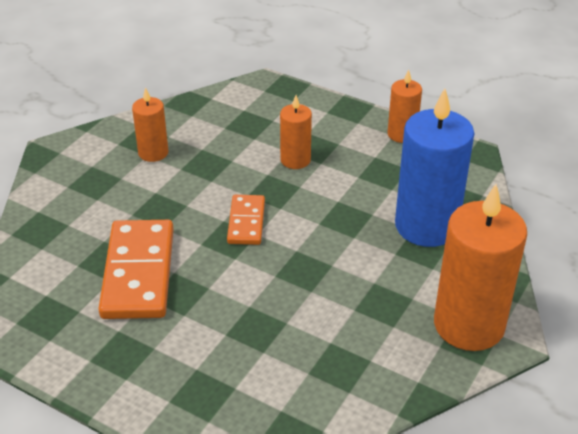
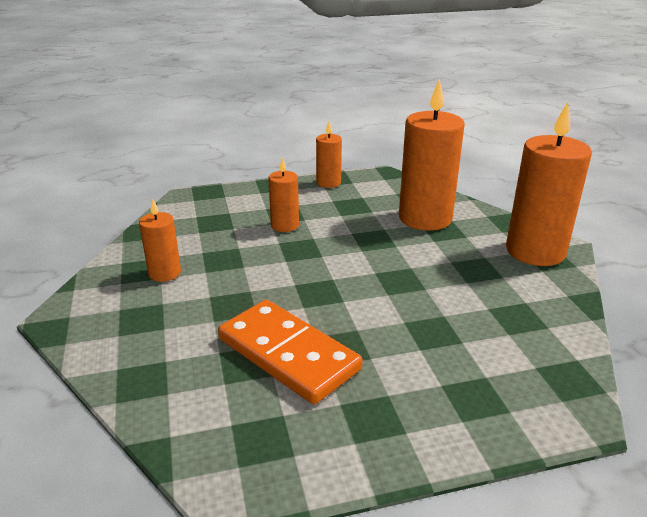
camera: 45 degrees left, 10 degrees down
(246, 222) = (314, 275): orange domino -> none
(426, 226) = (425, 218): blue candle -> orange candle

